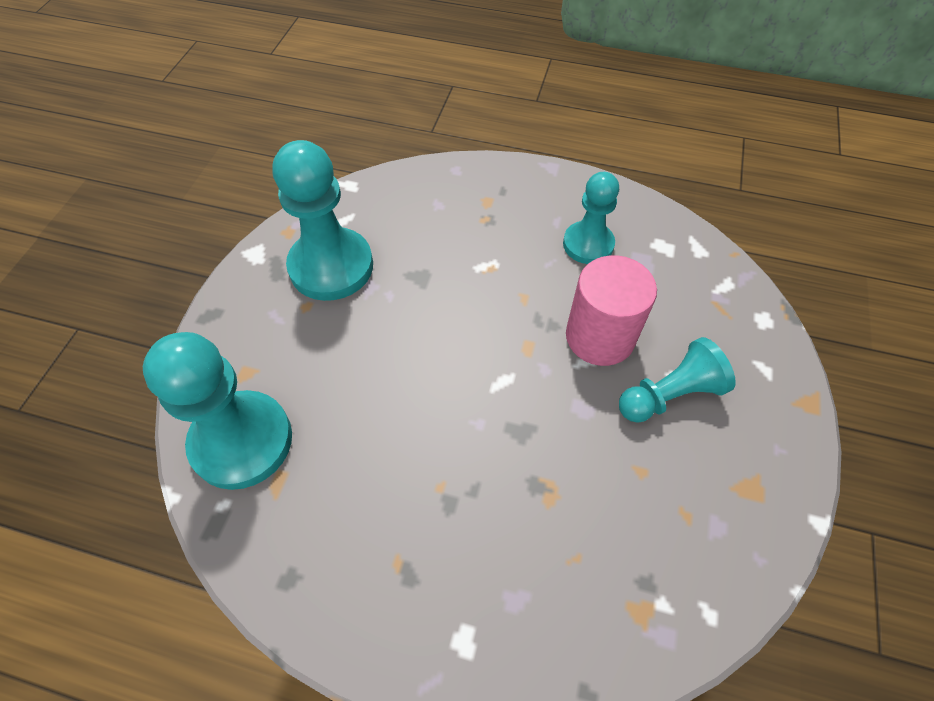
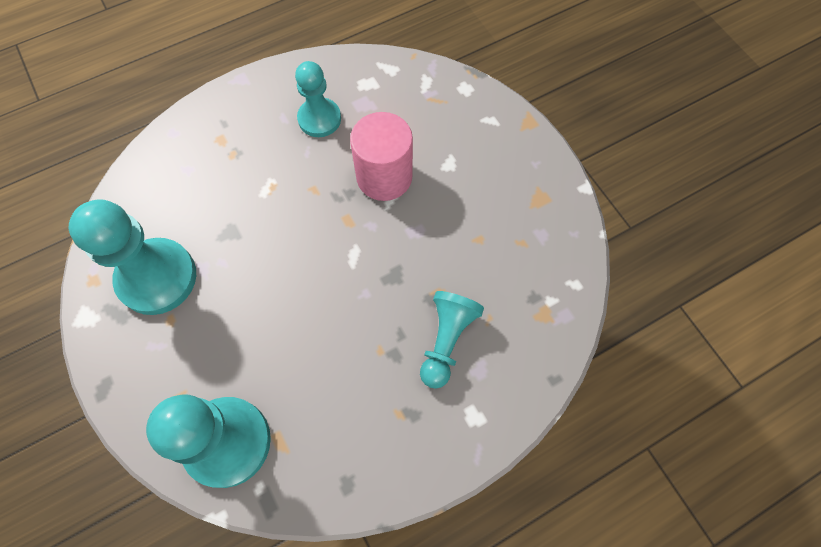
camera: 45 degrees left, 10 degrees up
(670, 395) = (455, 180): turquoise pawn -> turquoise pawn (446, 340)

